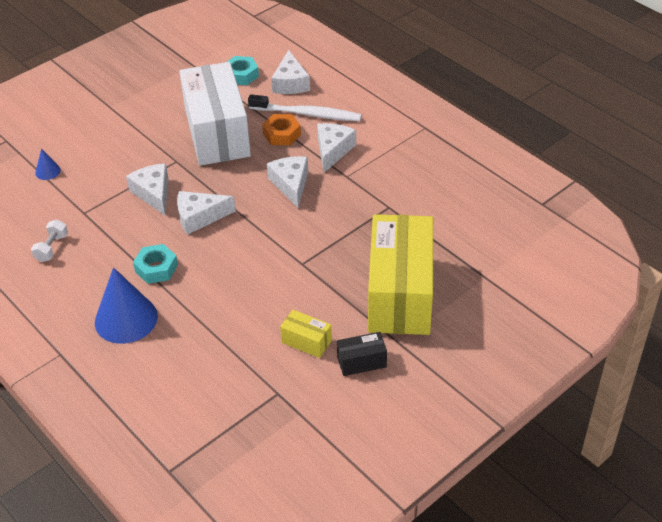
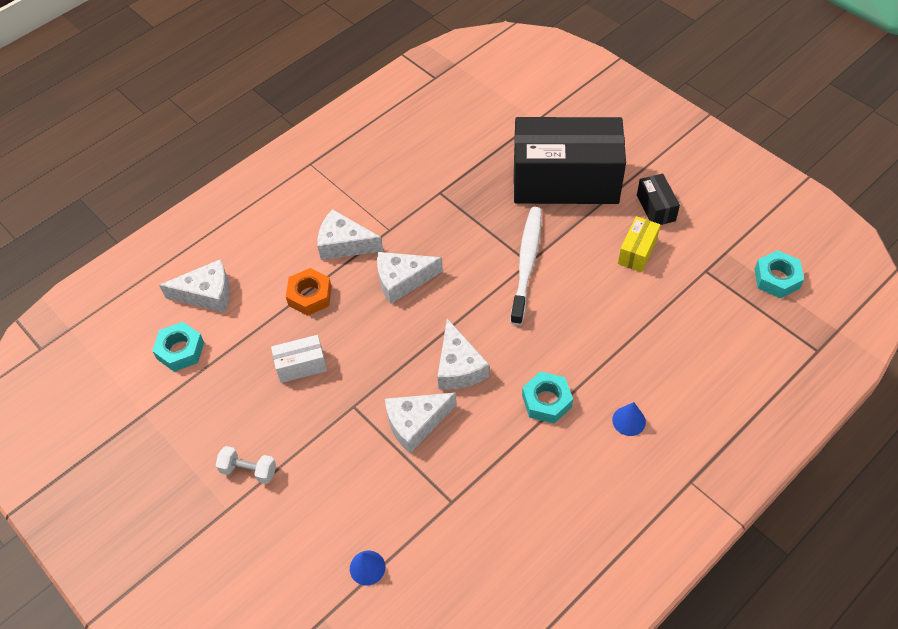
camera: 90 degrees left, 10 degrees up
(52, 248) = (519, 528): white dumbbell -> white dumbbell (248, 470)
(126, 319) = (629, 421): blue cone -> blue cone, size x0.46
(217, 133) = (301, 366): white box -> white box, size x0.41
(261, 451) = (776, 278): none -> turquoise nut
(307, 114) = (273, 273): white toothbrush -> white toothbrush (526, 264)
(400, 294) = (565, 181): yellow box -> black box

